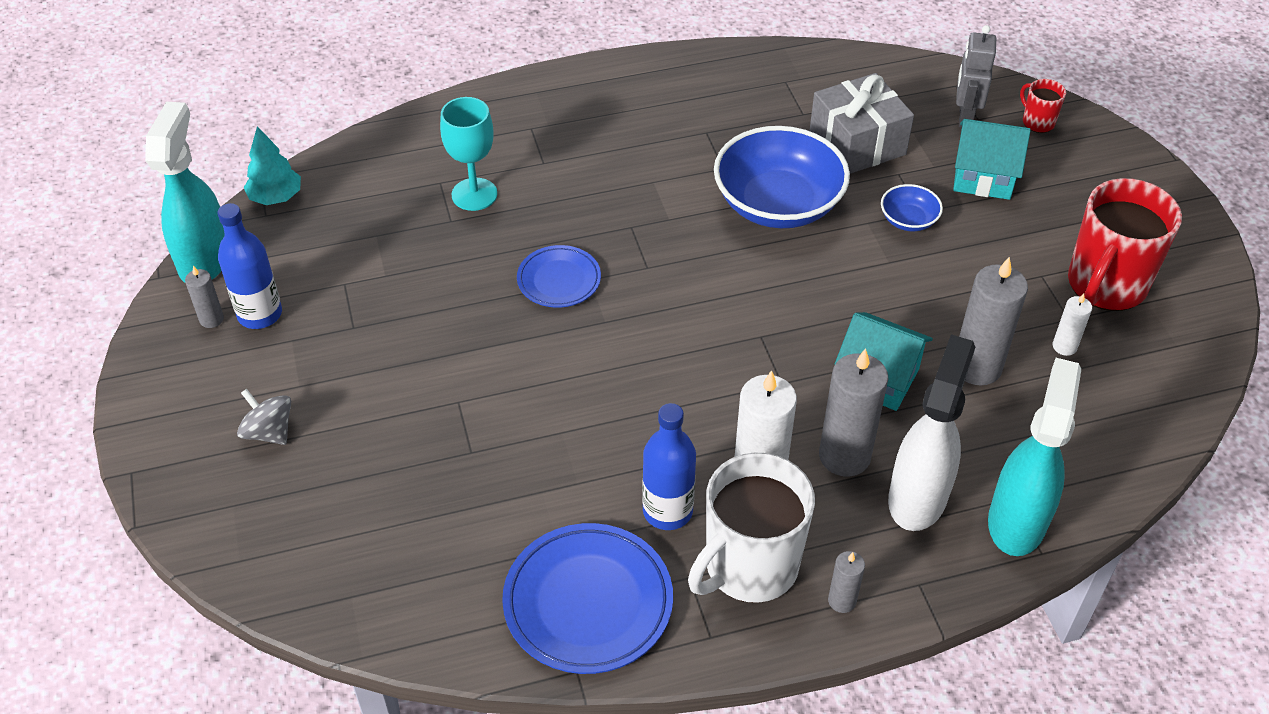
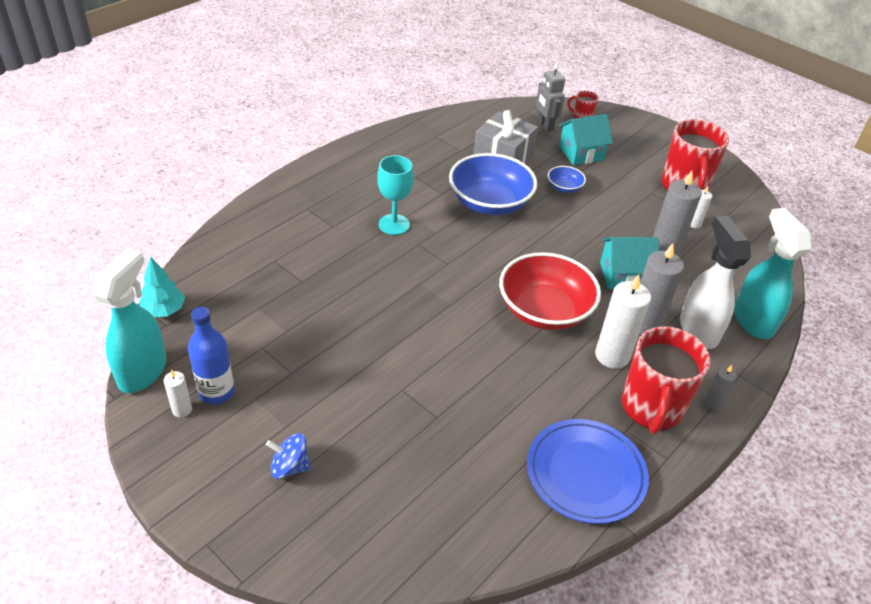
camera: 35 degrees left, 5 degrees down
(205, 259) = (143, 371): turquoise spray bottle -> turquoise spray bottle turned 45 degrees clockwise
(211, 319) = (182, 410): grey candle -> white candle
(269, 432) = (289, 467): grey spinning top -> blue spinning top
(474, 194) = (304, 260): turquoise goblet -> turquoise goblet (394, 224)
(559, 280) = (402, 291): blue plate -> none
(667, 511) = (581, 398): blue bottle -> none
(721, 380) = (544, 310): none -> red bowl
(749, 567) = (651, 408): white mug -> red mug

